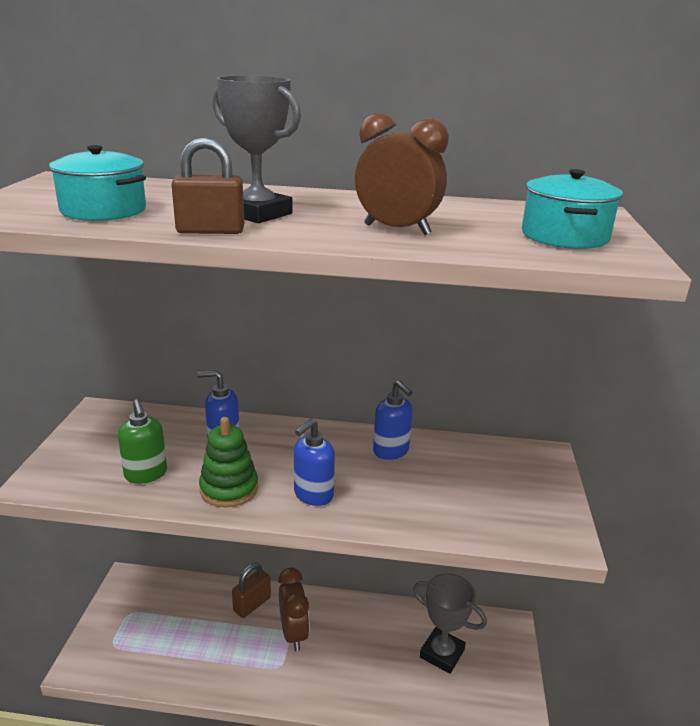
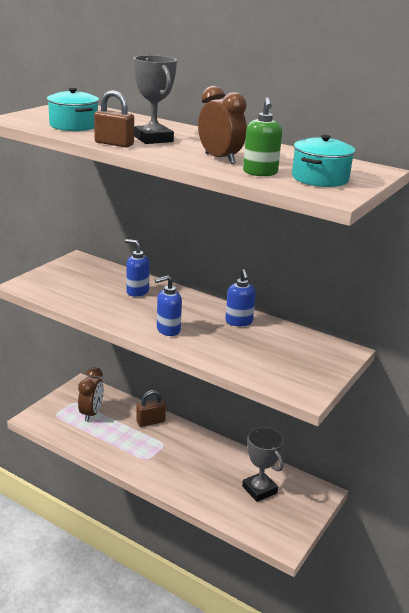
camera: 25 degrees right, 0 degrees up
(146, 474) = (81, 296): green soap dispenser -> green soap dispenser (260, 173)
(229, 489) = (121, 314): green stacking toy -> none
(293, 633) = (167, 445): brown clock -> brown clock (91, 413)

